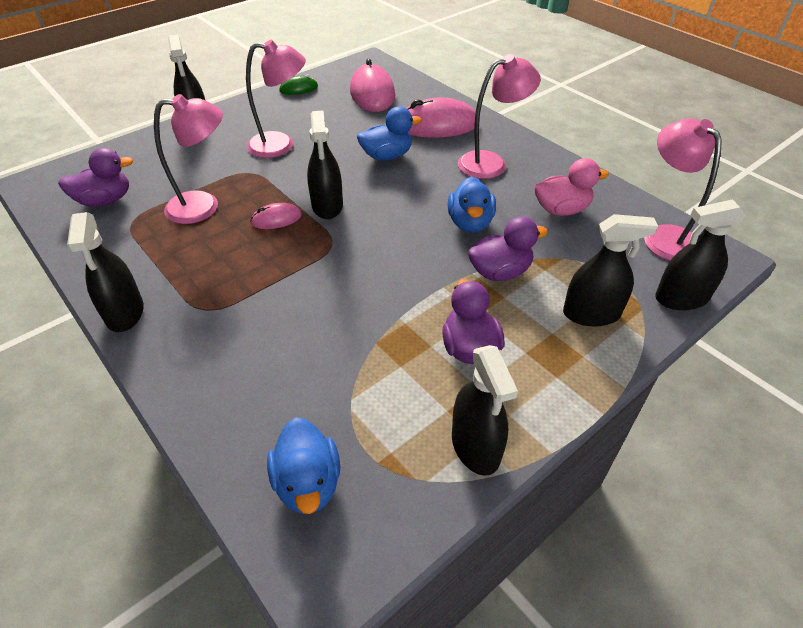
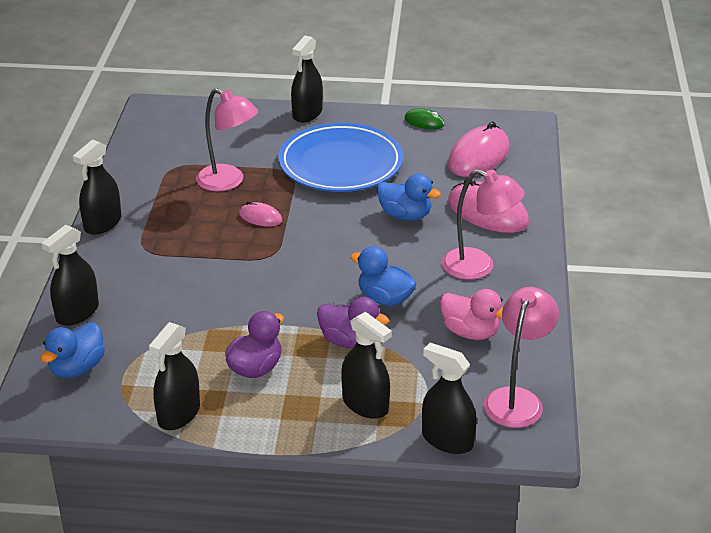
camera: 45 degrees right, 10 degrees down
(105, 200) = (176, 143): purple duck -> none
(281, 145) = (340, 164): pink lamp -> blue plate
(327, 206) = (306, 228): black spray bottle -> black spray bottle (77, 313)
(470, 223) = (384, 299): blue duck -> blue duck turned 75 degrees clockwise

